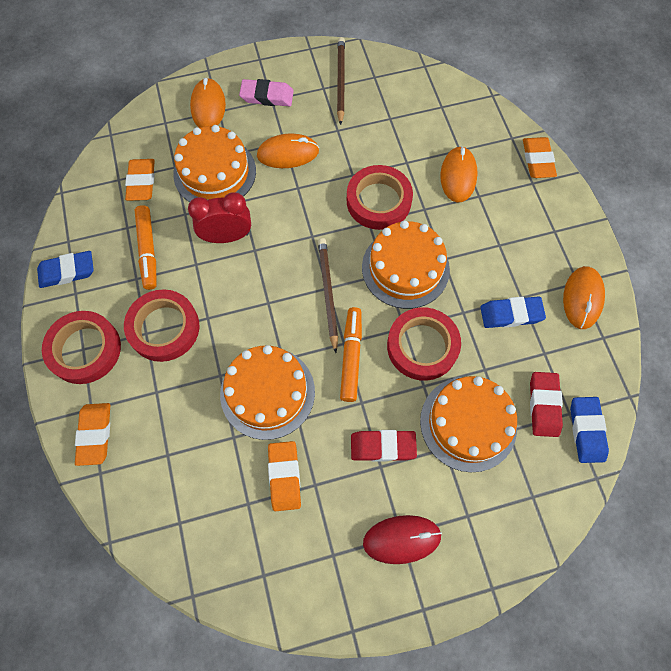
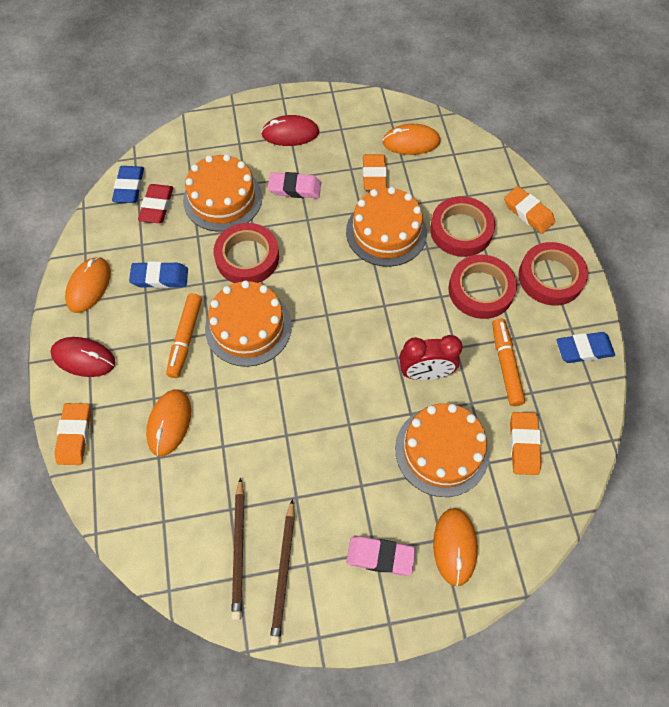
camera: 175 degrees left, 5 degrees down
(95, 434) = (528, 213): orange eraser -> orange eraser turned 45 degrees counterclockwise
(288, 153) = (357, 468): orange mouse -> orange mouse (411, 142)
(327, 293) = (327, 309): brown pencil -> brown pencil (239, 550)
(351, 356) = (311, 254): orange marker -> orange marker (185, 338)
(378, 201) = (262, 400): red tape -> red tape (461, 230)
(383, 446) = (294, 188): red eraser -> pink eraser
(557, 225) = (83, 358): none -> red mouse

